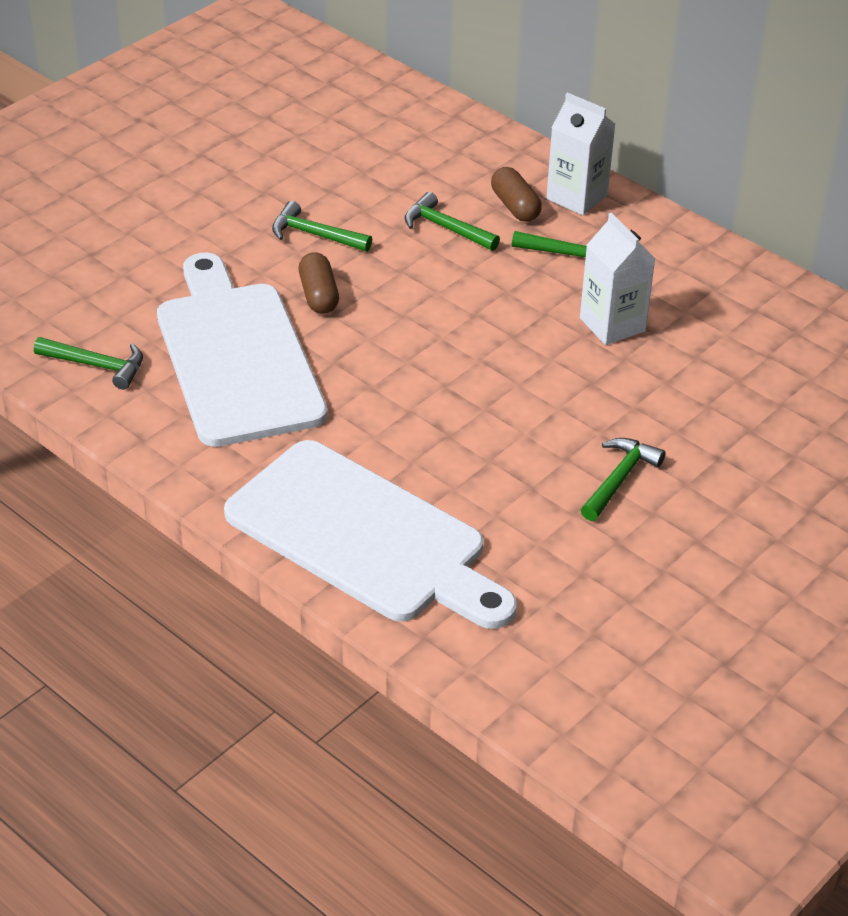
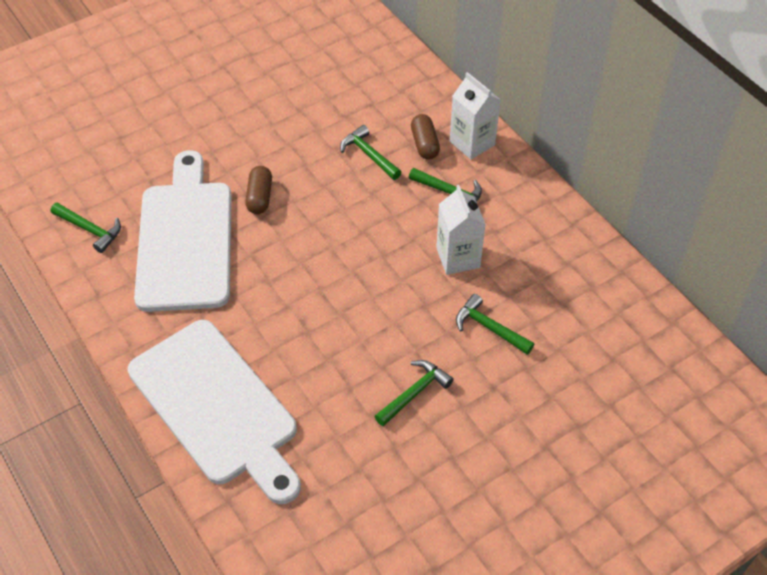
camera: 15 degrees right, 10 degrees up
(315, 235) = (275, 146): green hammer -> green hammer (489, 328)

